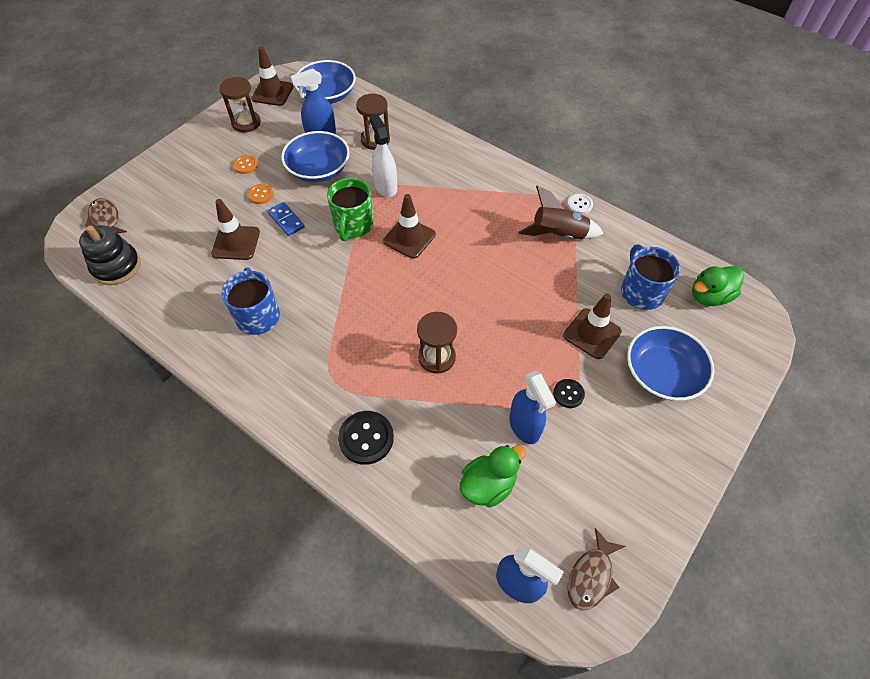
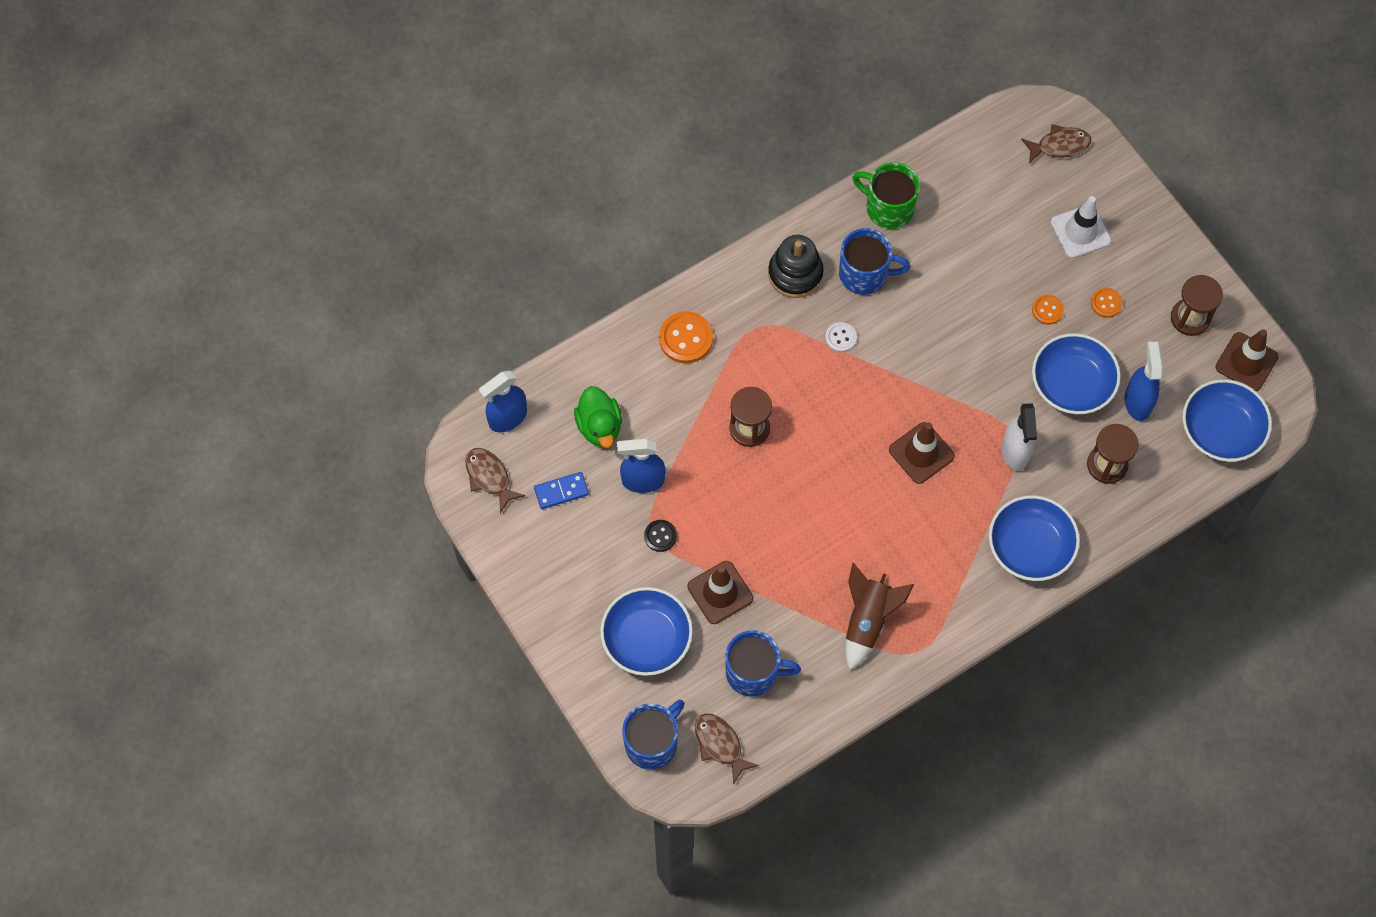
camera: 110 degrees right, 10 degrees up
(116, 266) = (982, 151): black stacking toy -> black stacking toy (795, 274)
(186, 191) = (1080, 231): none -> white traffic cone
(236, 243) = (977, 271): brown traffic cone -> none
(286, 220) = (995, 329): blue domino -> blue domino (561, 491)
(353, 225) = (962, 398): green mug -> green mug (888, 208)
(366, 438) = (686, 338): black button -> orange button
(385, 186) = (1015, 452): white spray bottle -> white spray bottle turned 90 degrees clockwise
(454, 163) = (1030, 546): none -> blue bowl
(579, 205) = (907, 668): white button -> white button (841, 338)
(709, 296) = (720, 745): green duck -> brown fish
(740, 341) = (652, 743): none -> blue mug

